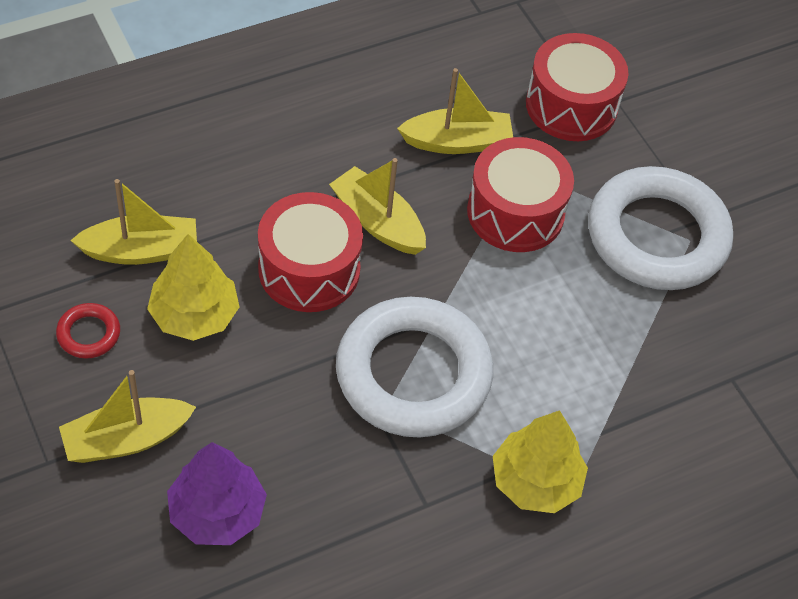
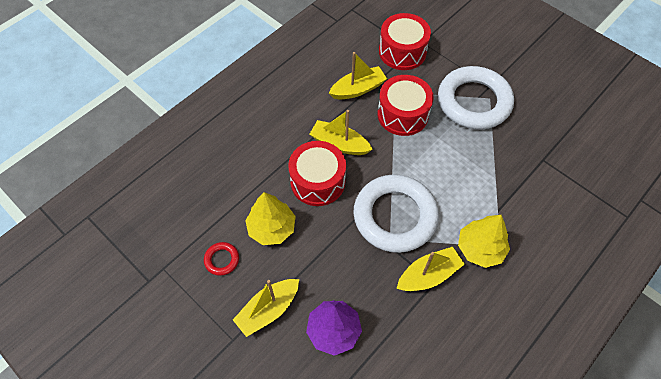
camera: 15 degrees left, 5 degrees up
(141, 250) = (228, 204): yellow boat -> yellow boat (428, 275)

